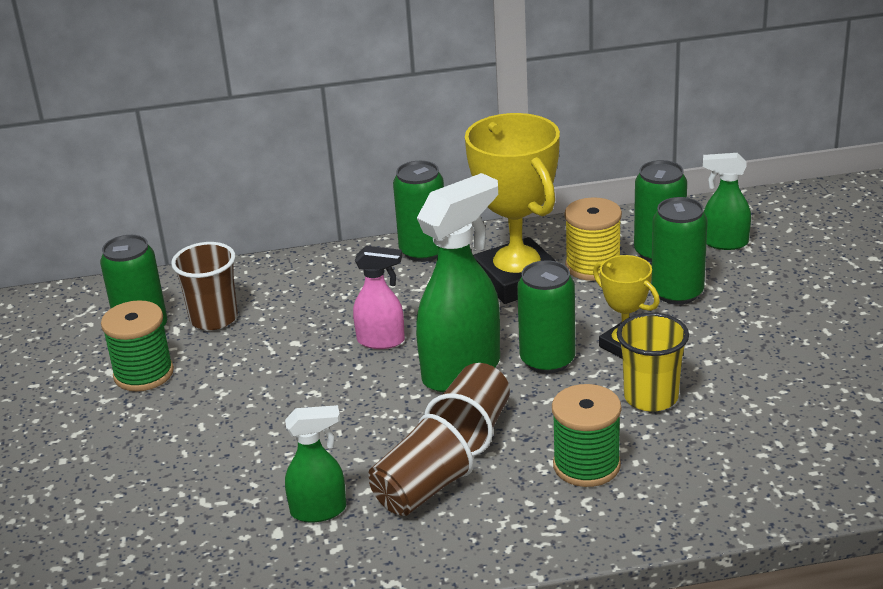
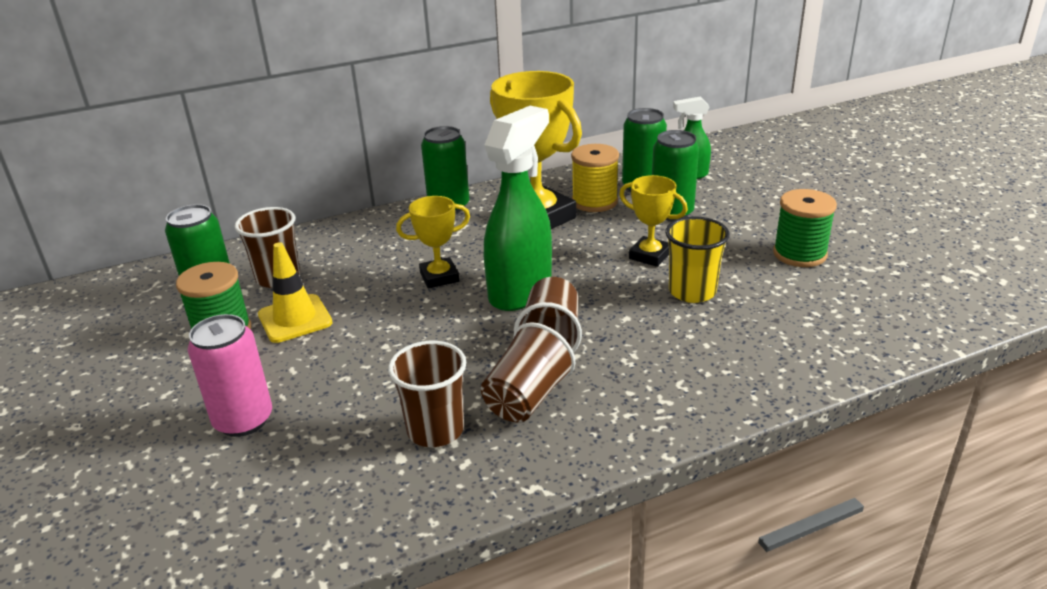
camera: 15 degrees left, 0 degrees up
(142, 472) = (243, 420): none -> pink can
(218, 369) = (295, 319): none -> yellow traffic cone
(319, 510) = (435, 430): green spray bottle -> brown cup
(381, 341) = (439, 277): pink spray bottle -> yellow trophy
(547, 360) = (591, 274): green can -> none
(586, 465) = (666, 353): green spool -> green spool (799, 254)

